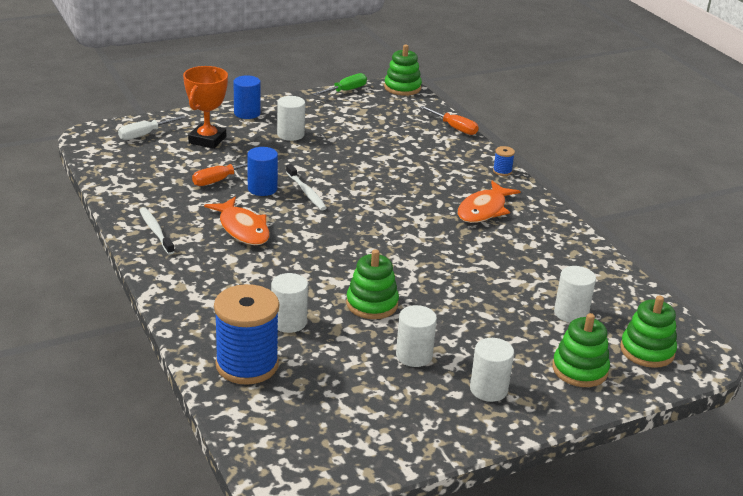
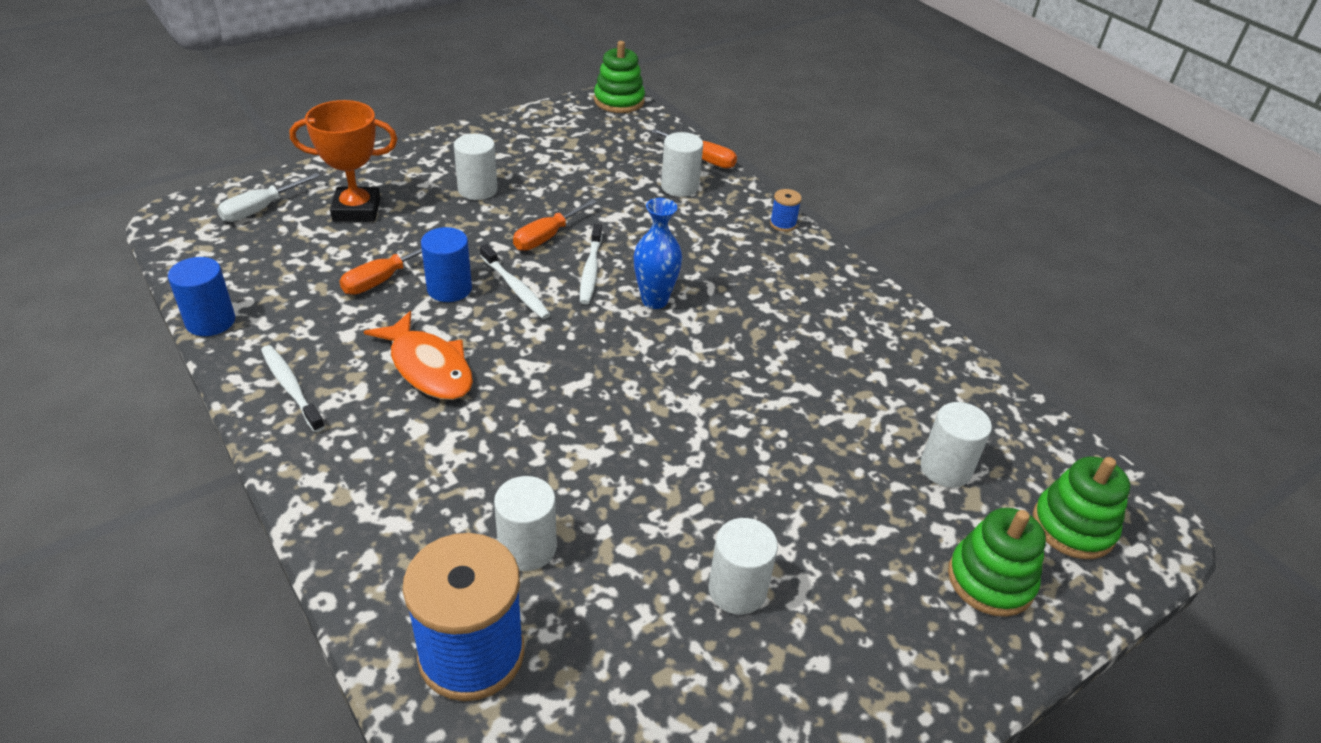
camera: 10 degrees left, 10 degrees up
(207, 140) = (356, 210): orange trophy -> orange trophy turned 75 degrees clockwise
(247, 113) = (410, 159): blue cylinder -> blue cylinder (210, 321)
(333, 165) = (547, 237): none -> orange screwdriver
(345, 91) = (543, 112): green screwdriver -> none
(359, 186) = (590, 270): none -> white toothbrush
(372, 304) = (651, 491): green stacking toy -> none
(399, 207) = (654, 300): none -> blue vase
(484, 210) = (774, 293): orange fish -> none
(488, 389) = (868, 645): white cylinder -> white cylinder (679, 187)

